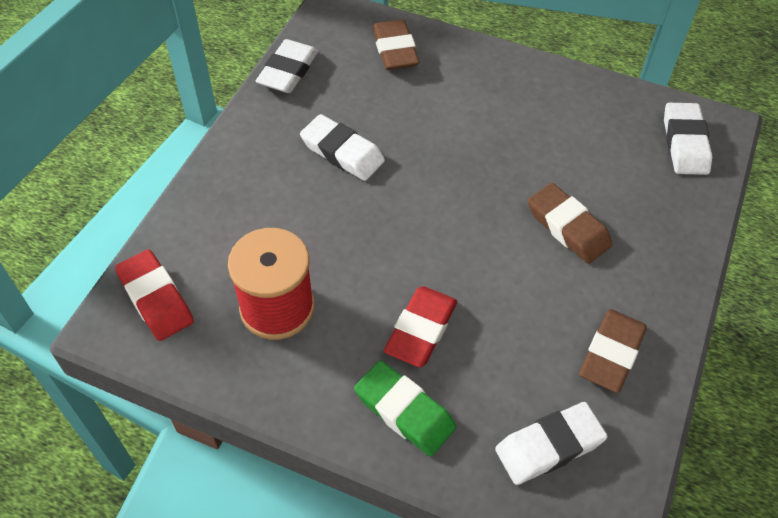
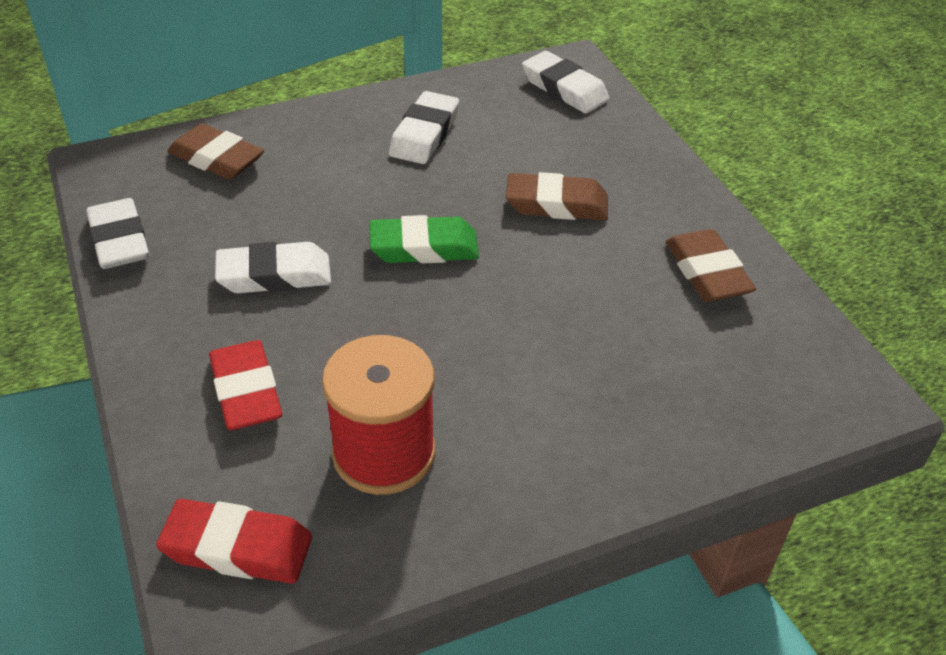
camera: 45 degrees left, 10 degrees down
(404, 411) = (613, 443): green eraser -> green eraser (424, 247)
(421, 330) = (541, 368): red eraser -> red eraser (246, 392)
(549, 446) = (753, 374): white eraser -> white eraser (424, 134)

